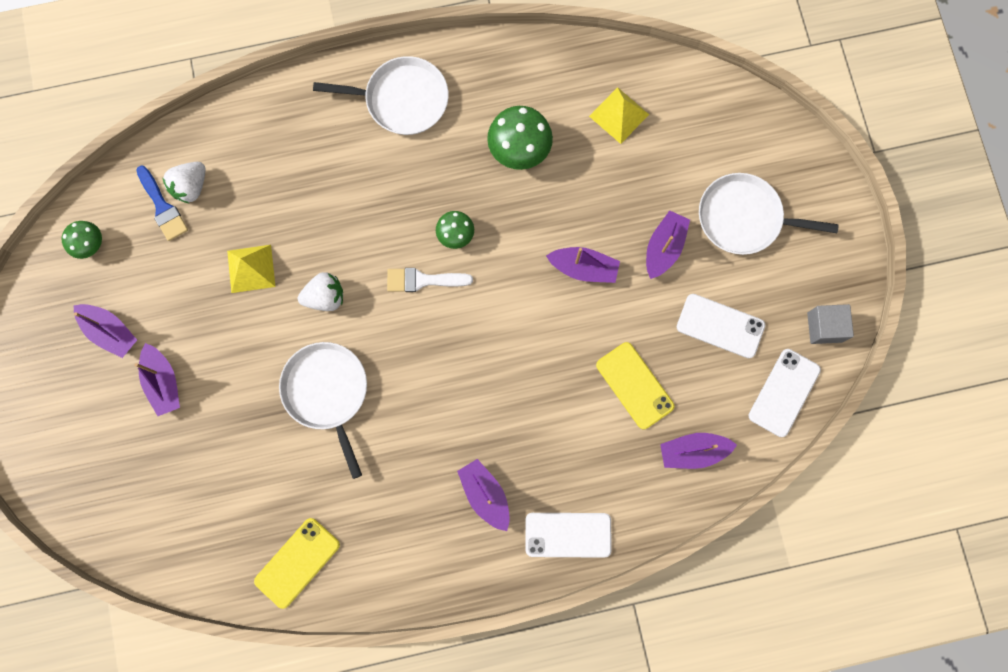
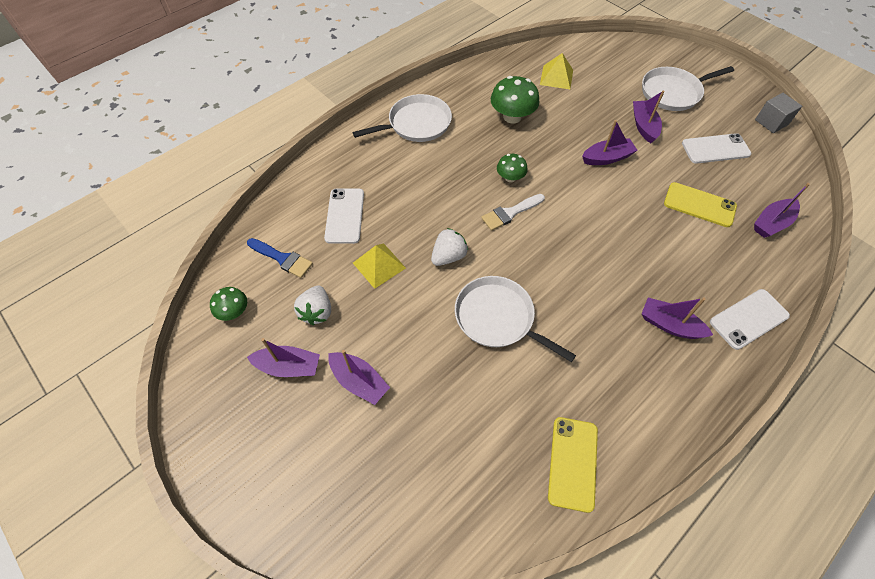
camera: 30 degrees left, 20 degrees down
(191, 187) = (297, 236): white strawberry -> white strawberry (317, 312)
(784, 392) = (786, 164): white phone -> white phone (344, 216)

